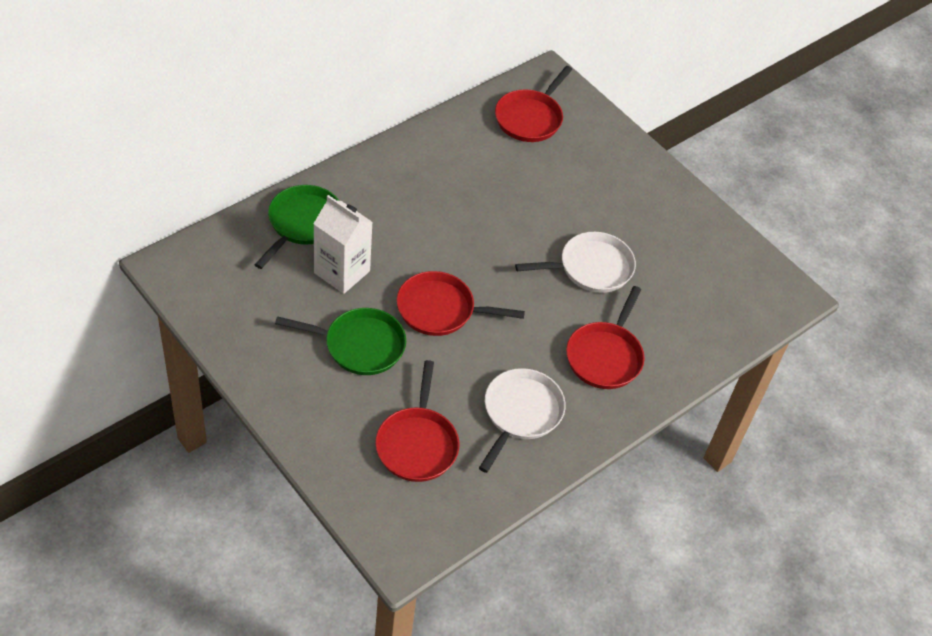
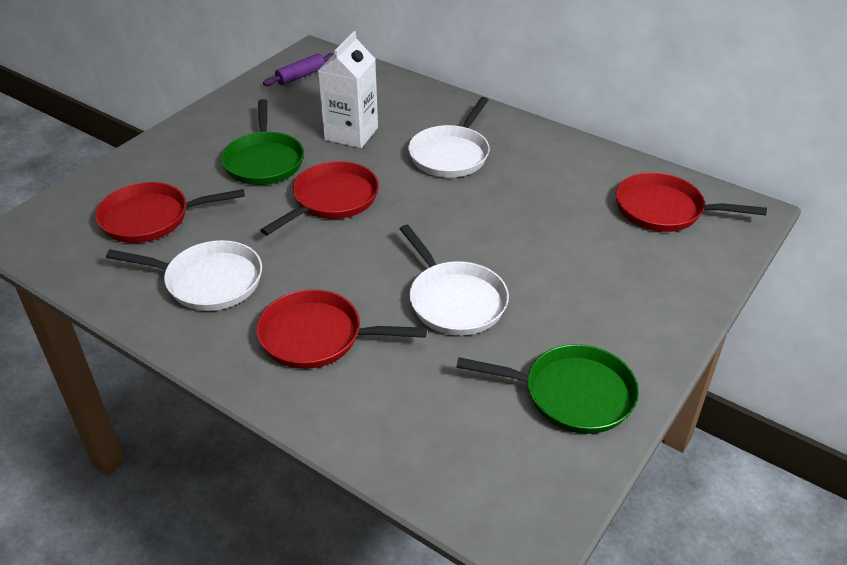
camera: 80 degrees right, 10 degrees down
(213, 286) = (301, 76): none -> purple rolling pin
(302, 223) = (399, 102): green pan -> green pan (572, 394)
(406, 213) = (451, 154): none -> white pan
(440, 309) = (332, 200): red pan -> red pan turned 45 degrees clockwise

